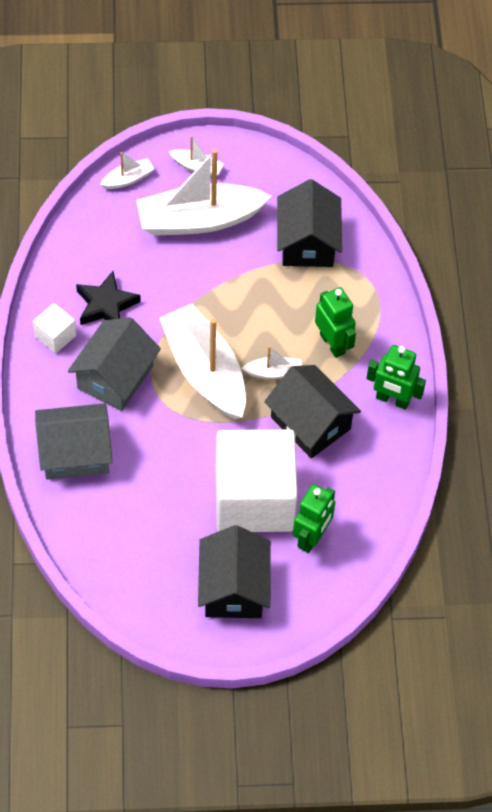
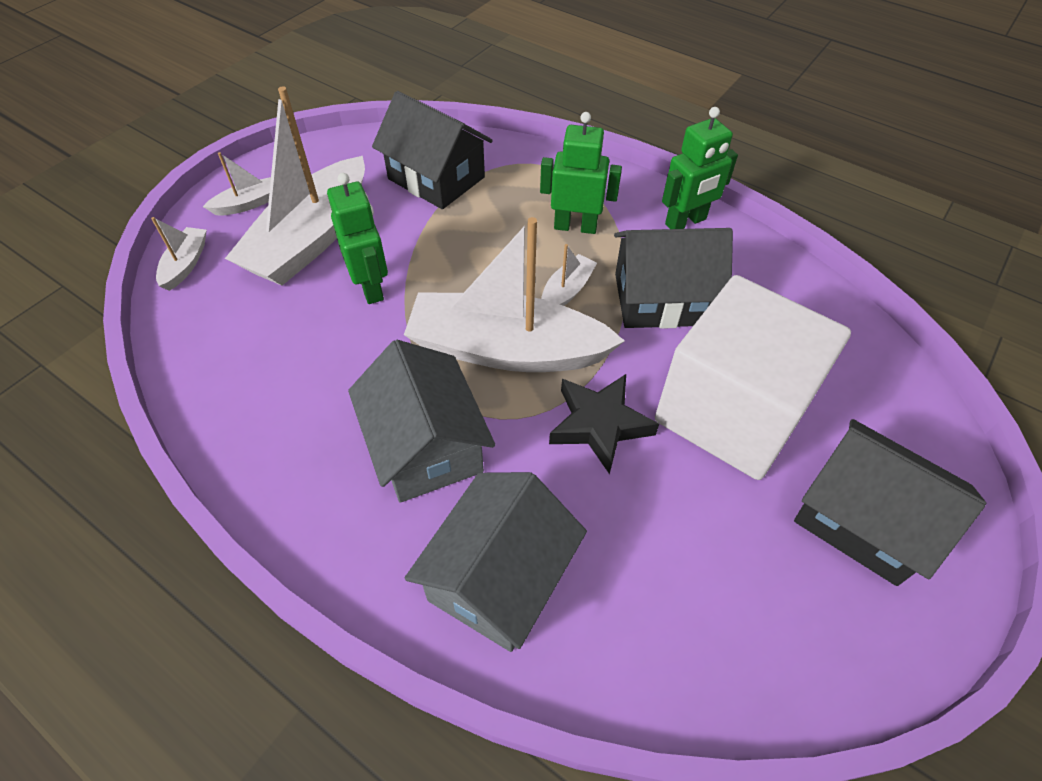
camera: 50 degrees left, 5 degrees down
(55, 336) = (296, 474): white cube -> none
(106, 305) = (315, 388): black star -> black star (599, 424)
(312, 538) = (827, 389): green robot -> green robot (371, 287)

